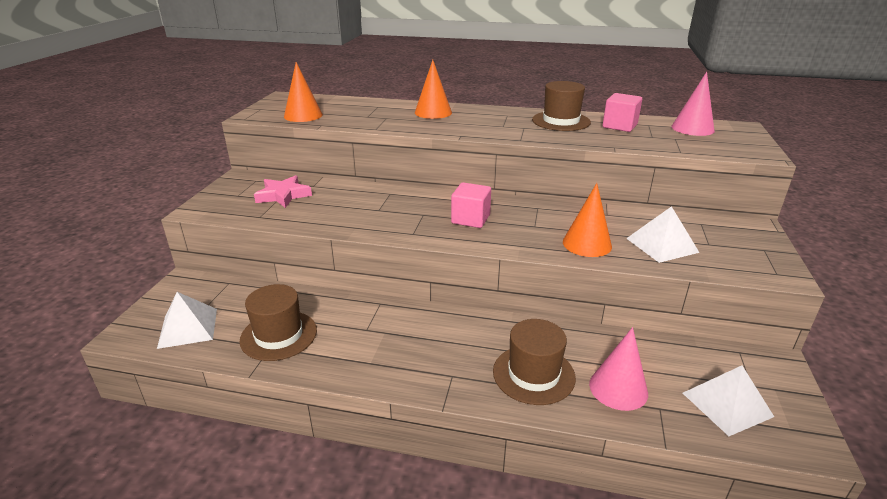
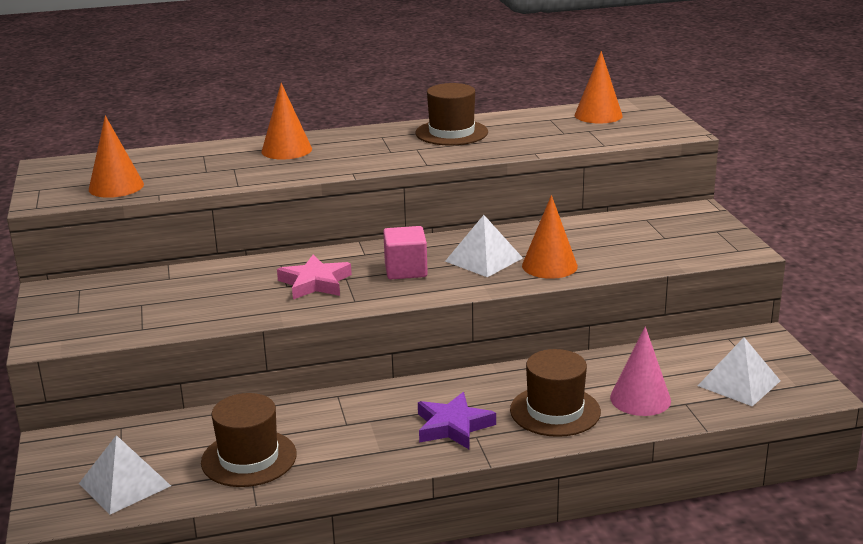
camera: 25 degrees left, 5 degrees down
(283, 195) = (143, 298): pink star -> pink star (315, 283)
(441, 359) = (453, 426): none -> purple star
(619, 126) = (521, 126): pink cube -> none
(661, 245) = (622, 249): white pyramid -> white pyramid (483, 259)
(692, 128) = (598, 115): pink cone -> orange cone

